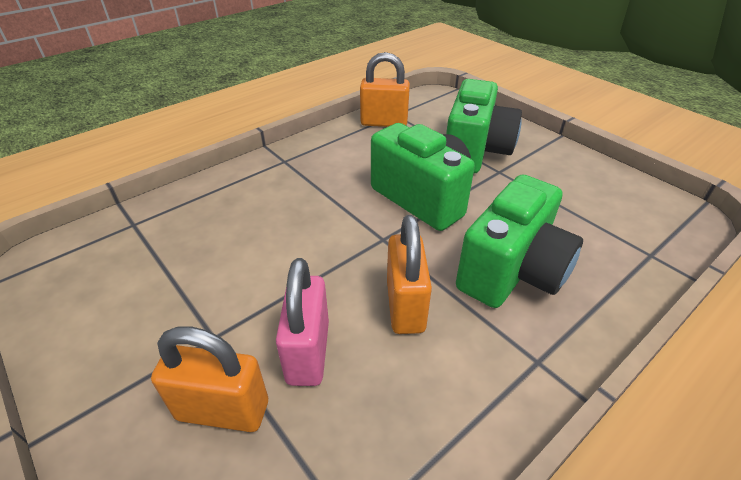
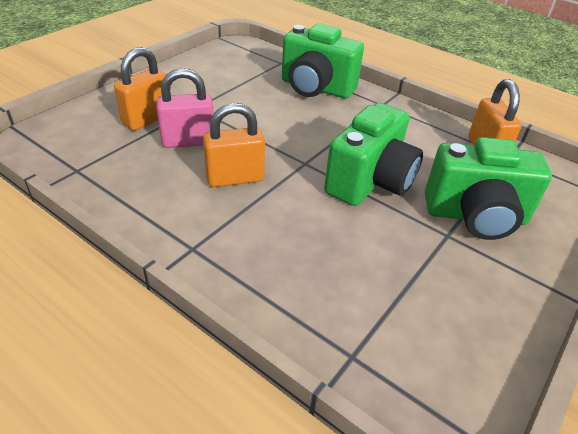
camera: 75 degrees right, 0 degrees up
(223, 410) = (147, 119): orange padlock -> orange padlock turned 45 degrees clockwise
(512, 272) = (288, 237): green camera -> green camera (316, 88)

